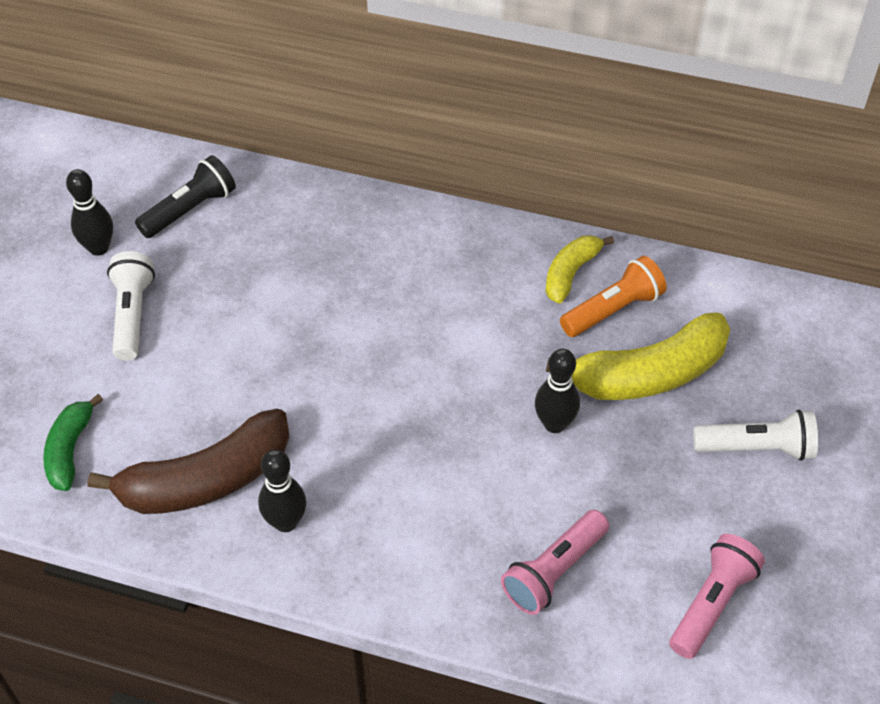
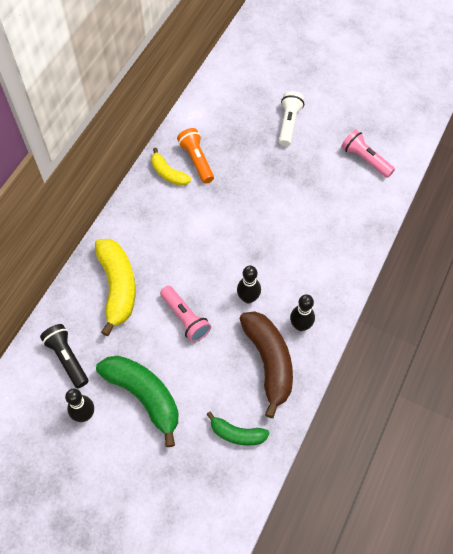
camera: 80 degrees left, 10 degrees up
(132, 315) = (144, 396): white flashlight -> green banana
(554, 424) = (261, 199): black bowling pin -> black bowling pin (248, 298)
(554, 571) = (342, 214): pink flashlight -> pink flashlight (185, 318)
(648, 374) = (239, 155): yellow banana -> yellow banana (117, 287)

